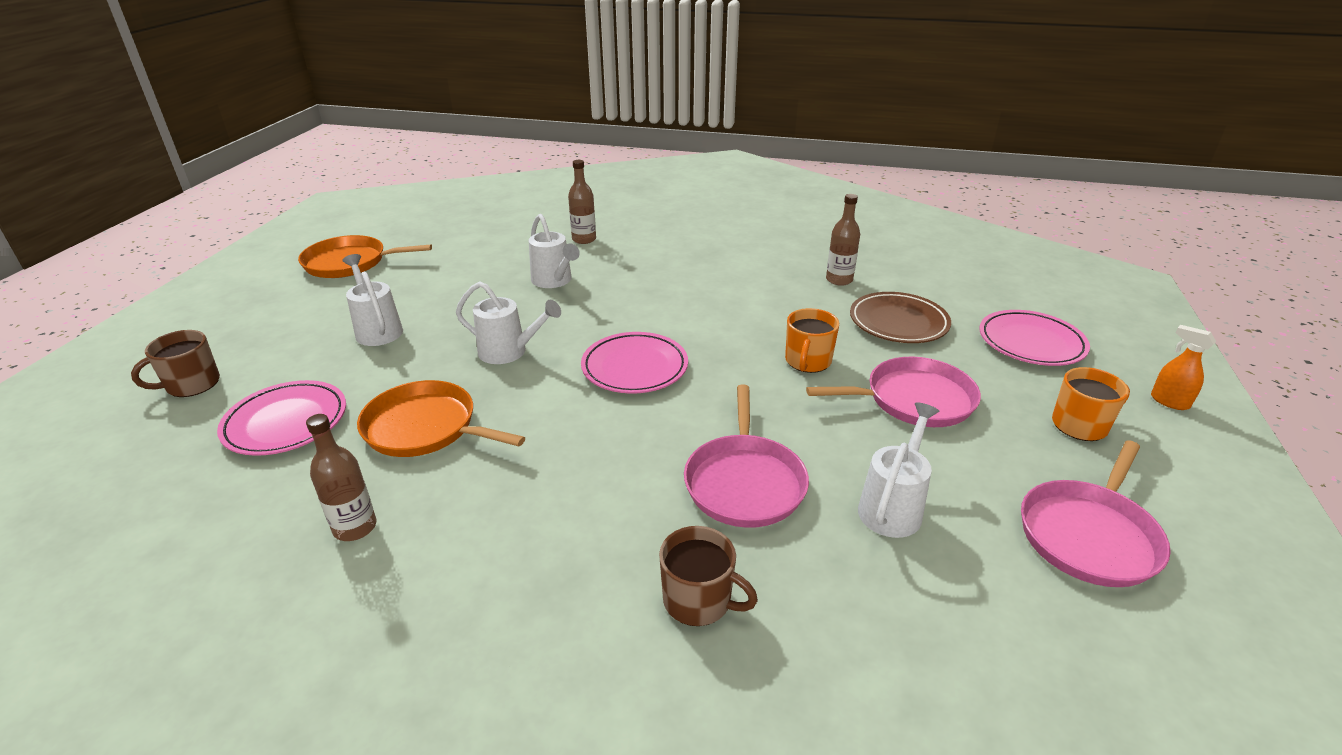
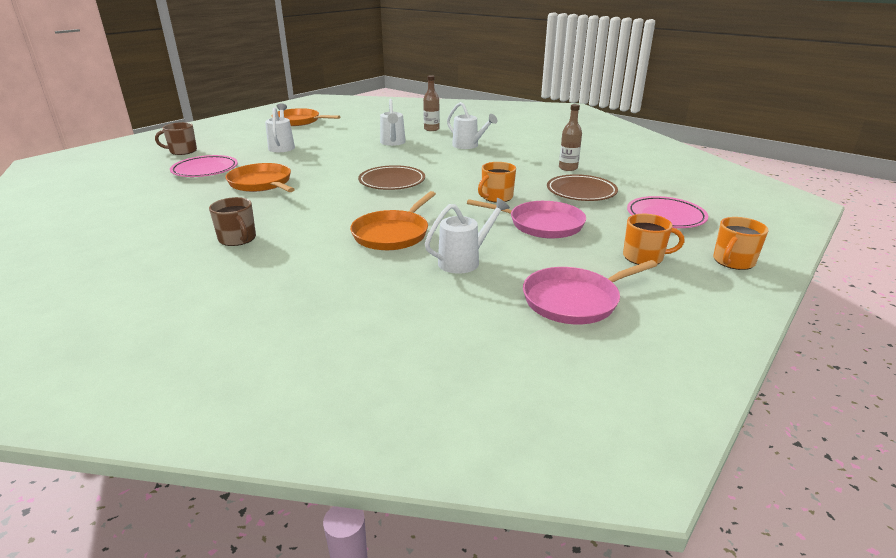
camera: 25 degrees right, 5 degrees down
(355, 527) = (193, 208): brown bottle -> none
(509, 352) = (334, 165): white watering can -> white watering can (468, 146)
(635, 368) = (392, 182): pink plate -> brown plate
(698, 600) = (312, 267): brown mug -> brown mug (237, 239)
(744, 482) = (393, 234): pink pan -> orange pan
(1169, 401) = (733, 261): orange spray bottle -> orange mug

